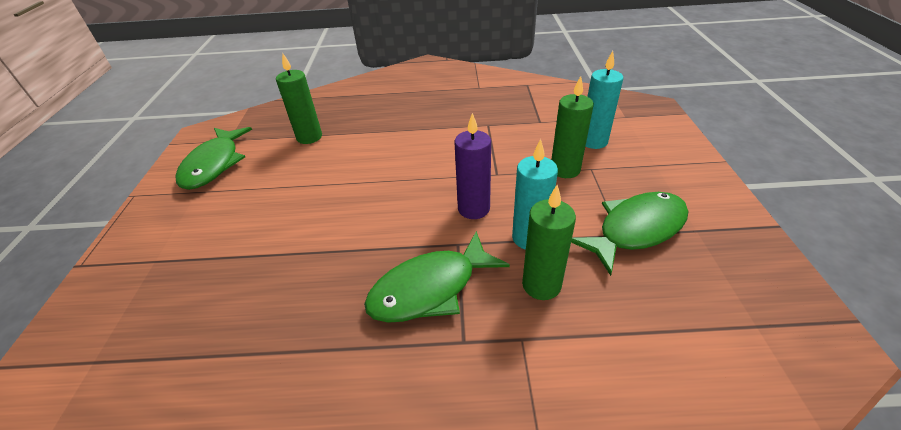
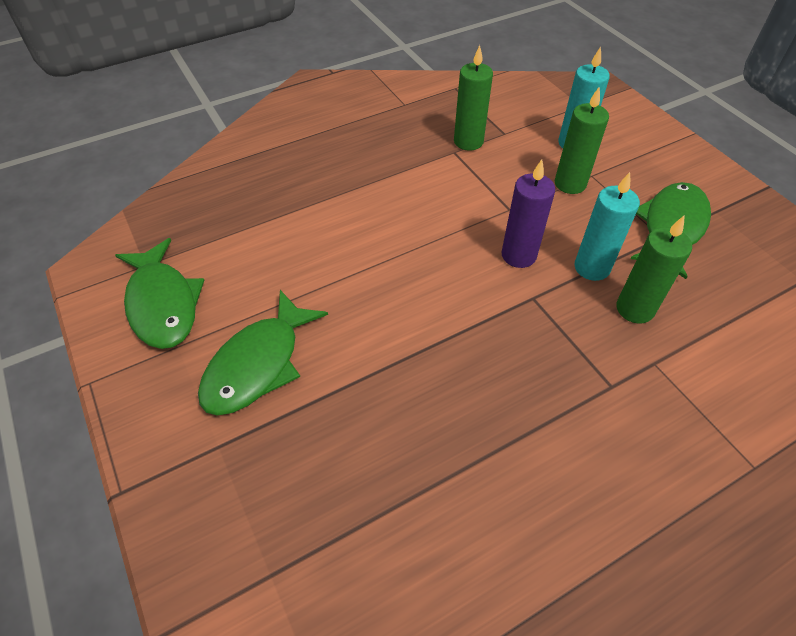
camera: 30 degrees left, 10 degrees up
(309, 137) = (256, 228): green candle -> green candle (468, 141)
(430, 288) = (545, 351): green fish -> green fish (258, 364)

